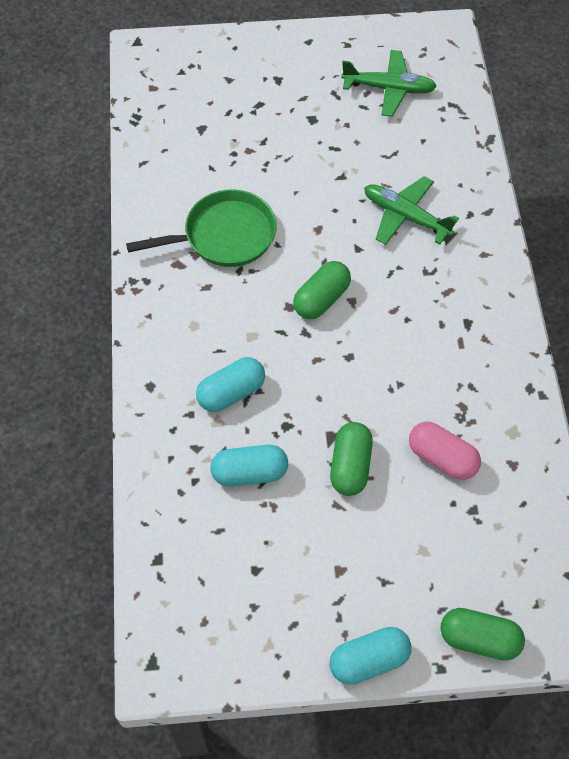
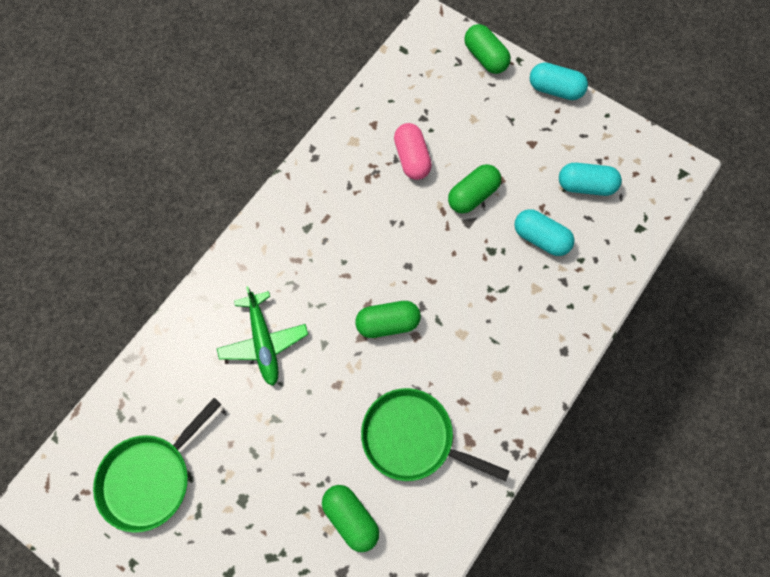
camera: 140 degrees left, 10 degrees up
(224, 159) = (351, 518): none -> green capsule
(231, 393) = (510, 302): turquoise capsule -> turquoise capsule (585, 186)
(389, 89) = (150, 478): green plane -> green pan

